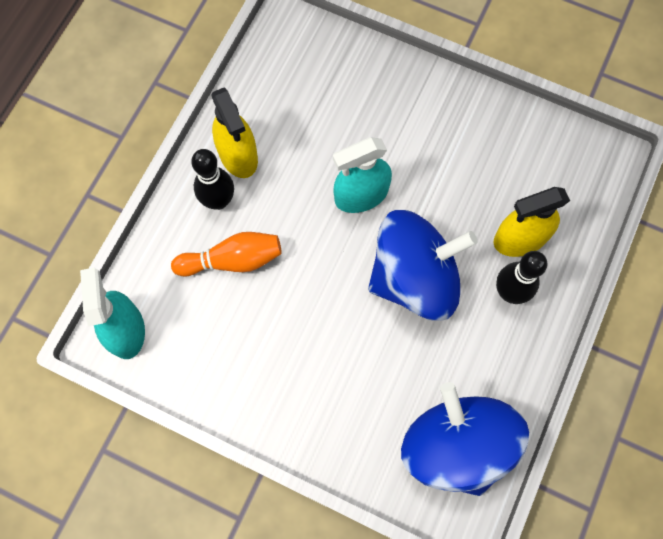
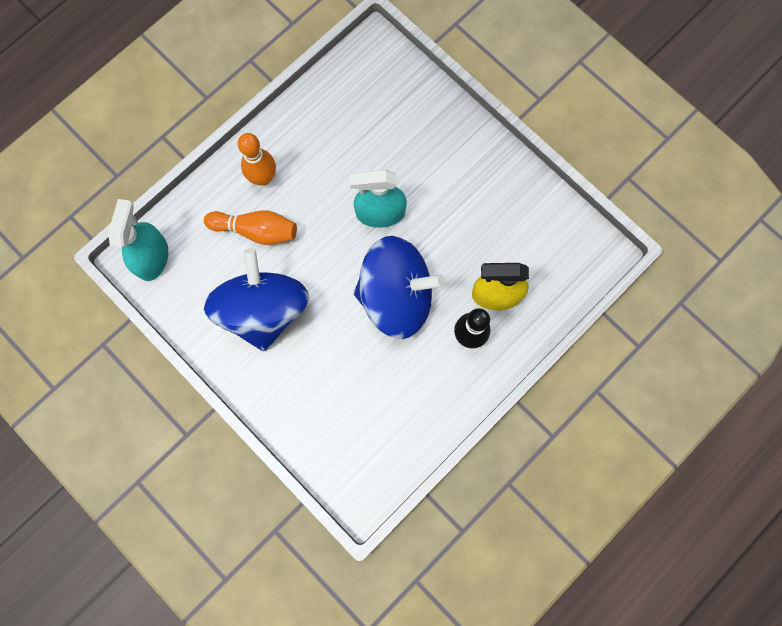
camera: 20 degrees right, 5 degrees up
(218, 201) = (263, 178): black bowling pin -> orange bowling pin
(238, 155) = (293, 145): yellow spray bottle -> none
(456, 445) = (374, 441): blue spinning top -> blue spinning top (263, 310)

